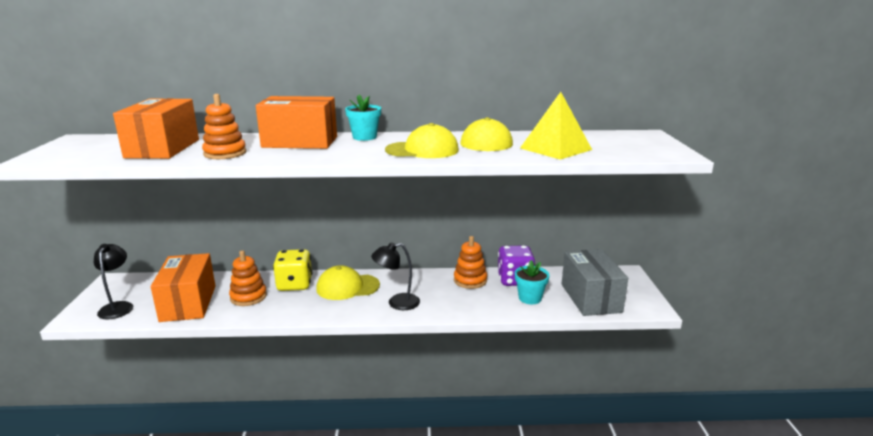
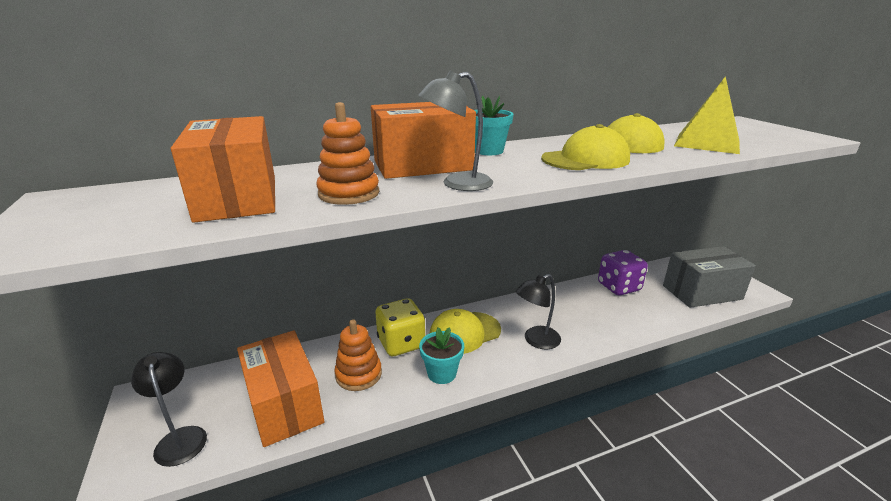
camera: 20 degrees left, 5 degrees up
(299, 155) = (457, 184): none -> grey lamp
(470, 280) = (579, 296): orange stacking toy -> none
(530, 298) = (653, 304): turquoise flower pot -> turquoise flower pot (441, 373)
(591, 298) = (701, 292): grey box -> grey box turned 75 degrees counterclockwise

